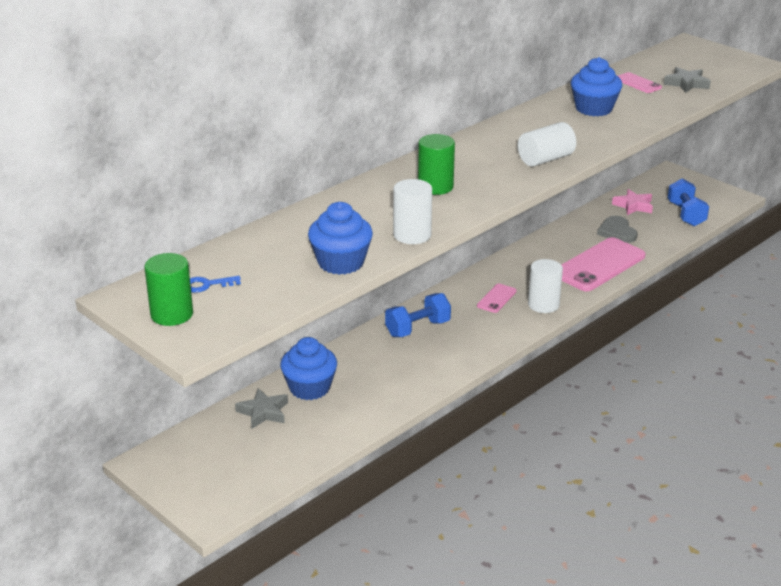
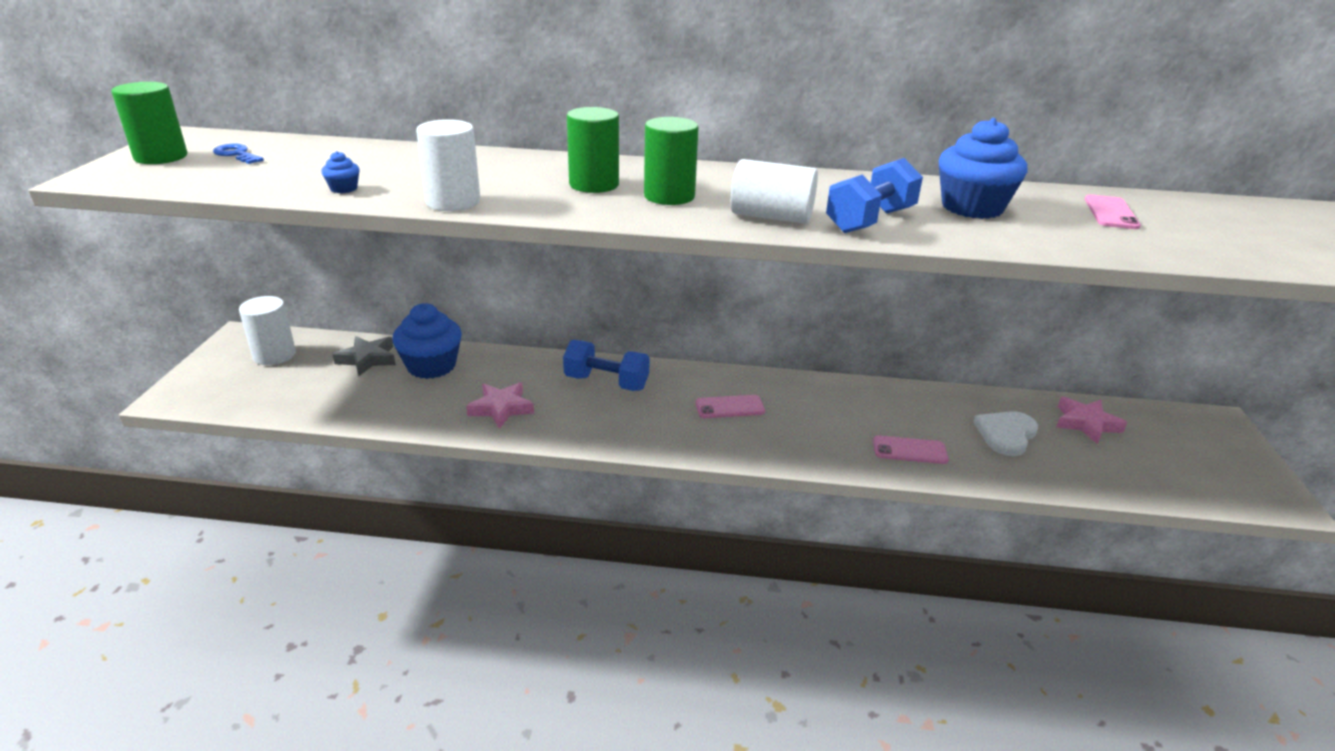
camera: 50 degrees right, 0 degrees up
(341, 262) = (344, 189): blue cupcake -> blue cupcake, size x0.43
(401, 378) = (501, 408): none -> pink star
(482, 173) = (669, 196): none -> green cylinder
(543, 305) = (762, 443): white cylinder -> white cylinder (274, 355)
(599, 265) = (909, 450): pink phone -> pink phone, size x0.47
(617, 232) = (1006, 434): grey heart -> white heart
(686, 84) = (1196, 240): grey star -> none
(686, 214) = (1150, 473): blue dumbbell -> blue dumbbell (870, 221)

